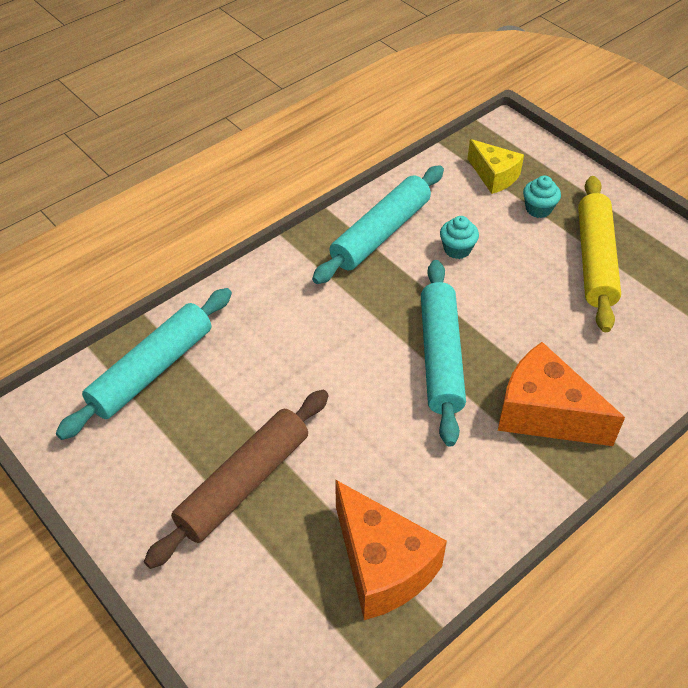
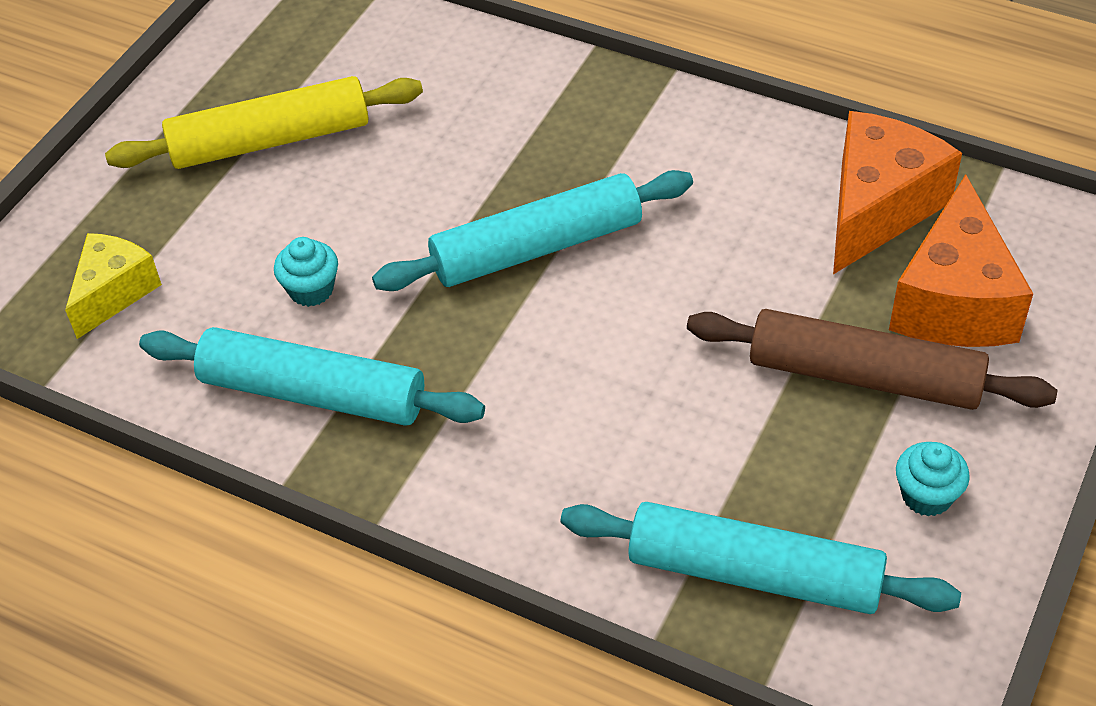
camera: 110 degrees left, 0 degrees up
(538, 209) = (179, 222): turquoise cupcake -> turquoise cupcake (926, 495)
(544, 413) = (574, 129): orange cheese -> orange cheese (953, 301)

